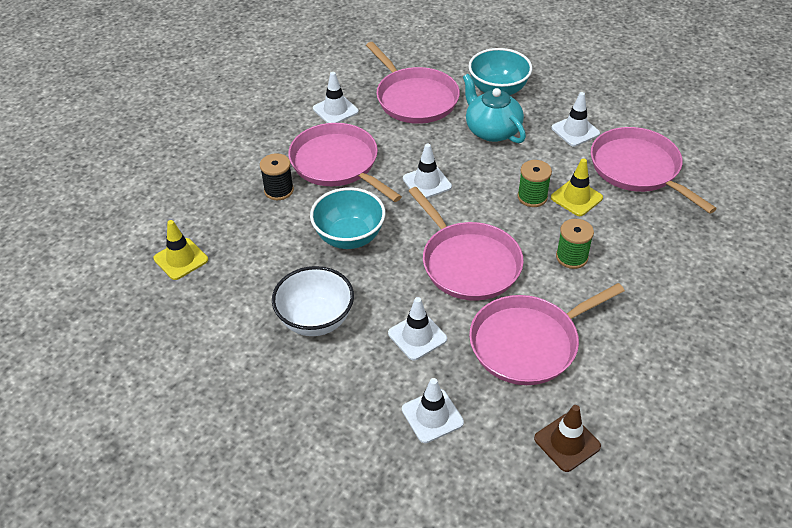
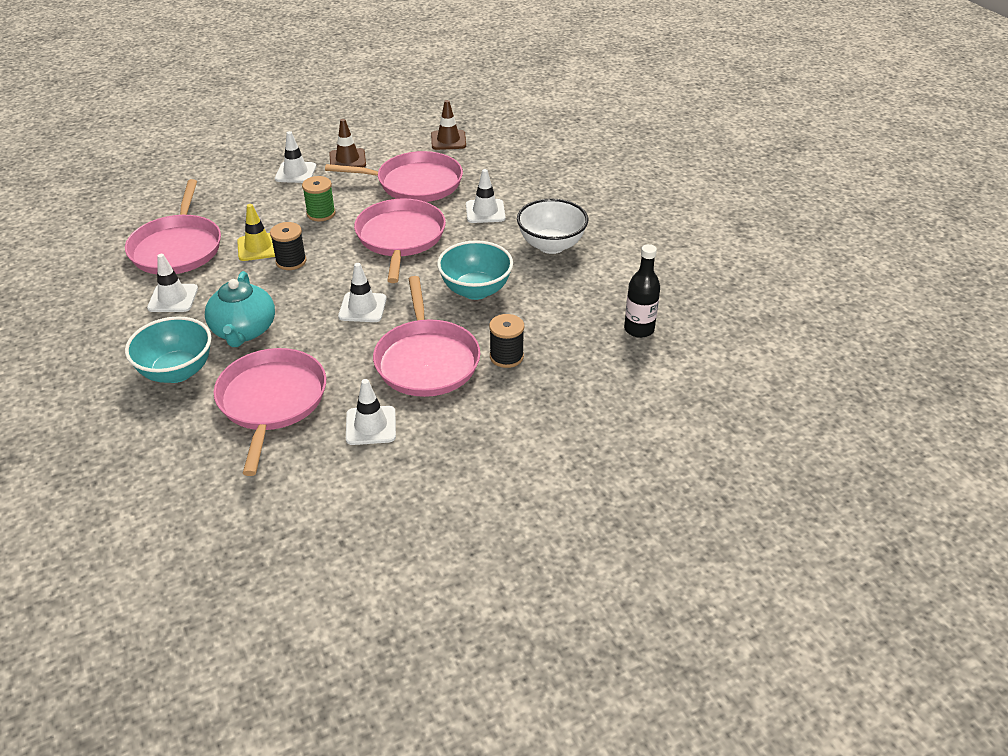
camera: 150 degrees left, 5 degrees down
(181, 259) = (639, 329): yellow traffic cone -> black bottle
(432, 416) = (515, 174): white traffic cone -> white traffic cone (295, 173)
(532, 197) = (291, 261): green spool -> black spool
(639, 344) = (347, 159): none -> brown traffic cone

